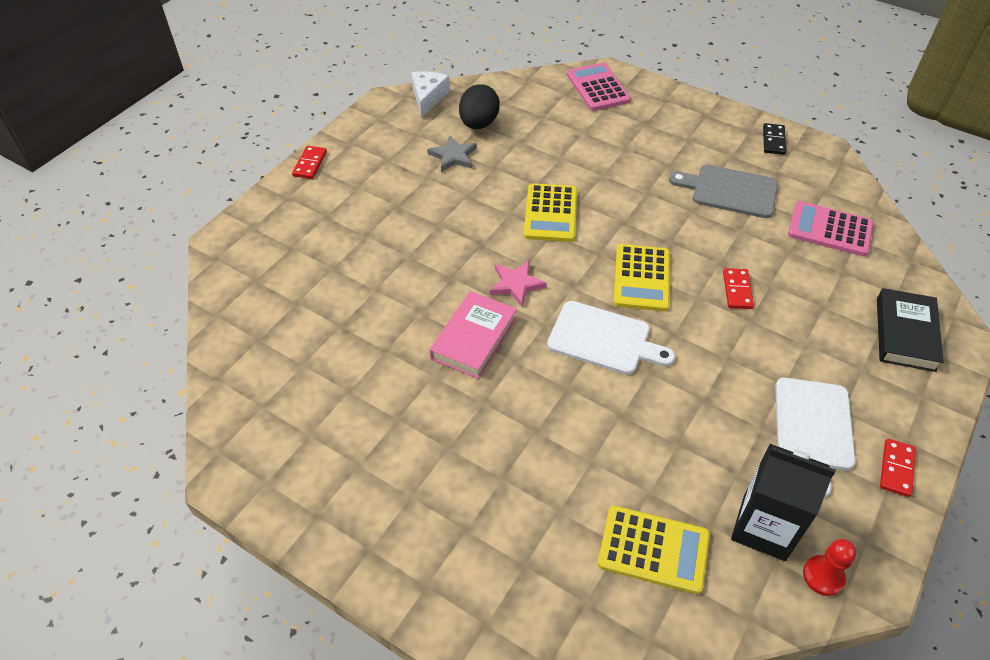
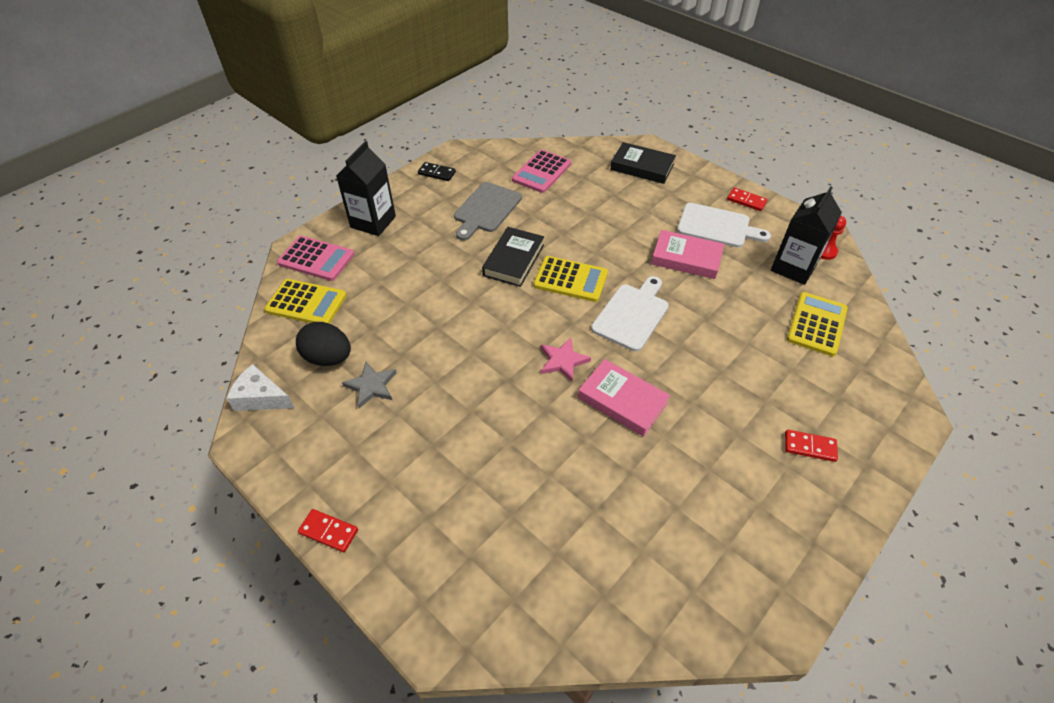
camera: 80 degrees left, 0 degrees up
(550, 213) = (480, 323): yellow calculator -> yellow calculator (306, 303)
(598, 87) = (316, 259): pink calculator -> pink calculator turned 150 degrees counterclockwise
(654, 226) = (513, 260): none -> black book
(667, 111) = (373, 222): none -> black carton
(727, 392) = (686, 258): none -> pink book
(737, 290) = (592, 231): red domino -> red domino (809, 447)

